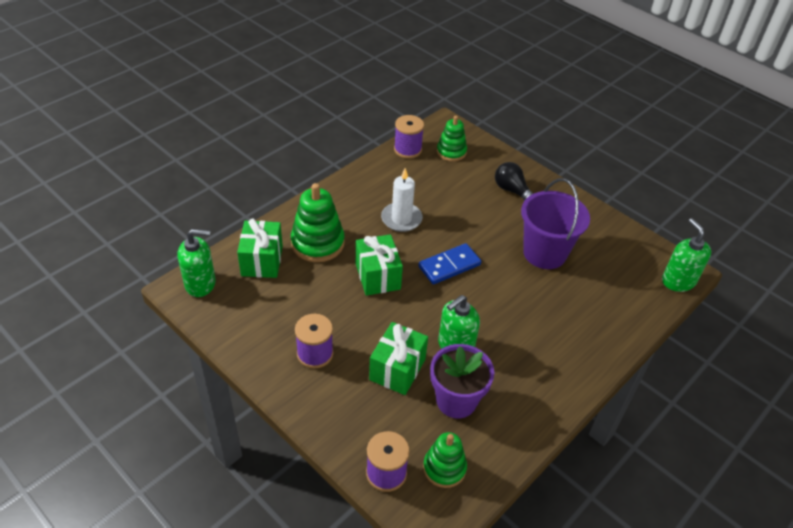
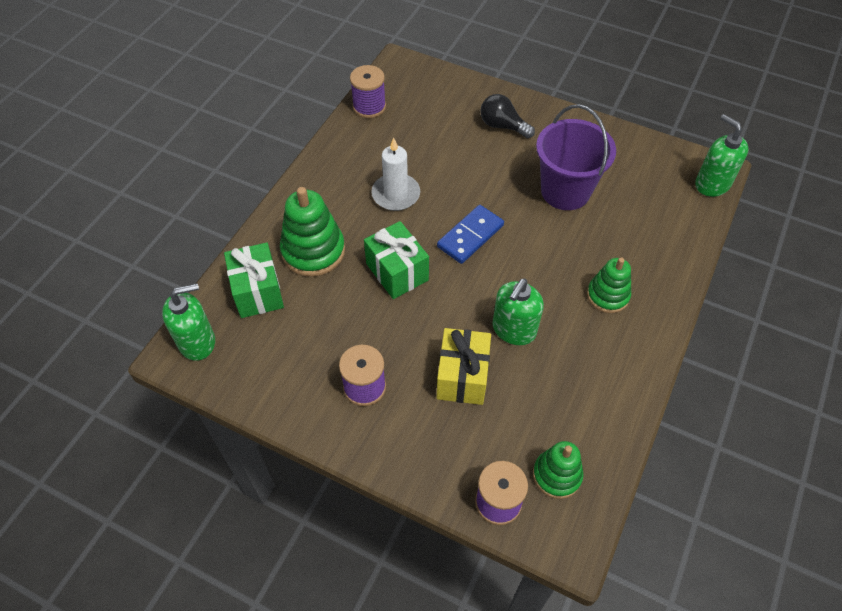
camera: 15 degrees left, 10 degrees up
(397, 369) = (462, 377): green gift -> yellow gift
(451, 152) = (419, 96): green stacking toy -> green stacking toy (607, 295)
(456, 400) = (539, 393): purple flower pot -> none

